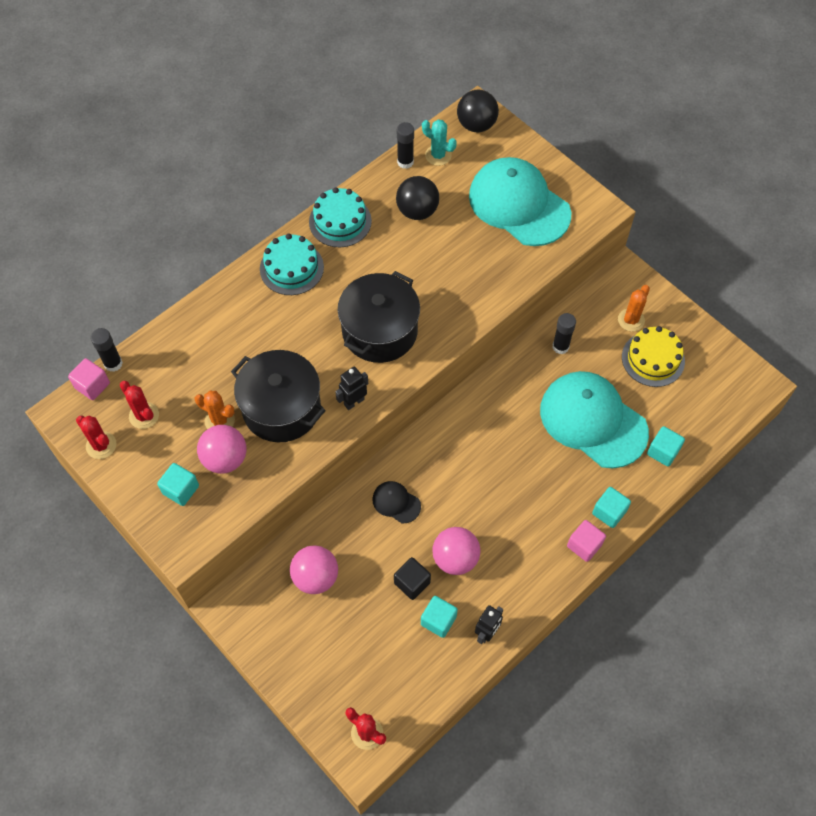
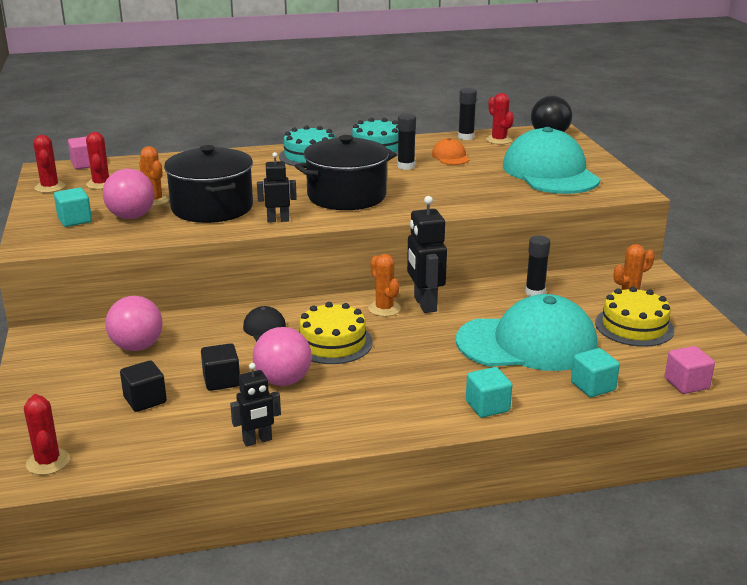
camera: 30 degrees right, 35 degrees down
(113, 363) = (115, 160): black glue stick -> black glue stick (406, 166)
(376, 634) = (145, 400): none -> black cube
(417, 211) = (450, 157): black ball -> orange cap
(438, 155) = (499, 140): turquoise cactus -> red cactus
(438, 620) = (217, 414): turquoise cube -> none
(457, 493) = (333, 343): none -> yellow cake
(463, 427) = (384, 309): none -> orange cactus
(489, 405) = (424, 304): none -> black robot
(584, 545) = (434, 419): pink cube -> pink cube (686, 383)
(593, 421) = (527, 343): turquoise cap -> turquoise cap turned 105 degrees clockwise

